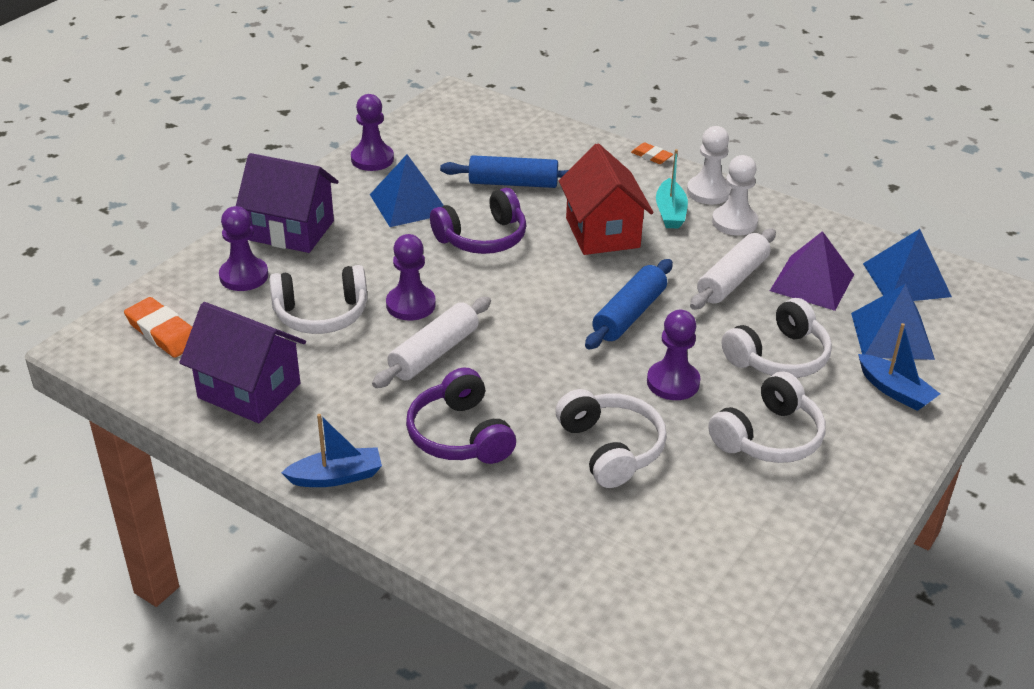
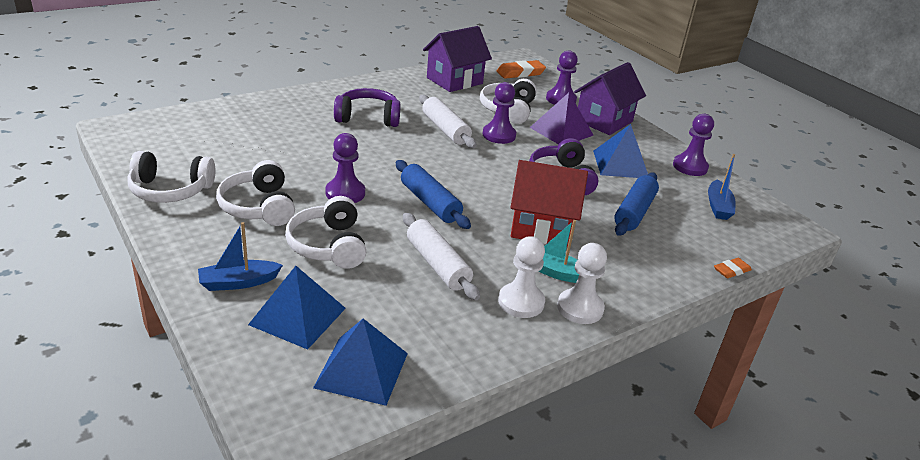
camera: 110 degrees right, 5 degrees down
(336, 476) = (370, 84): blue boat -> blue boat (718, 206)
(611, 448) = (310, 153): white headphones -> white headphones (170, 190)
(651, 156) = (659, 299): orange eraser -> orange eraser (731, 270)
(812, 282) = (403, 306): purple pyramid -> purple pyramid (561, 131)

